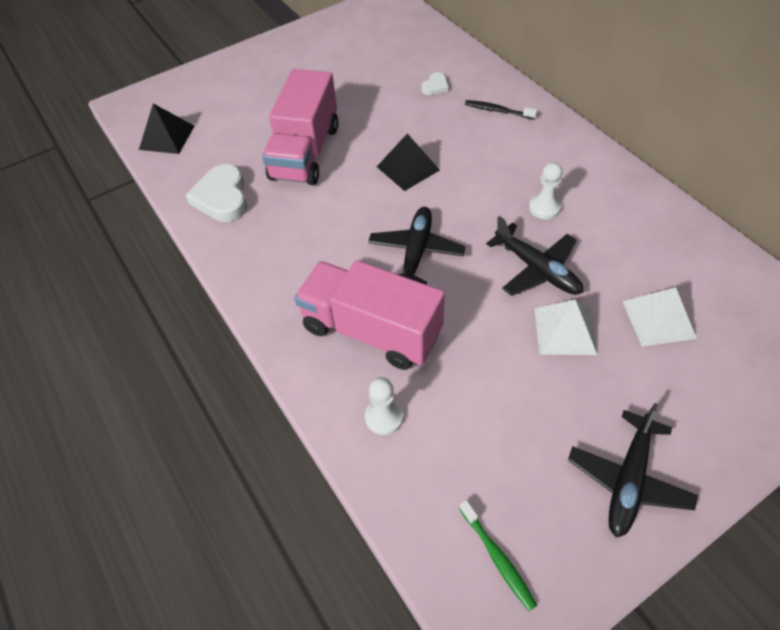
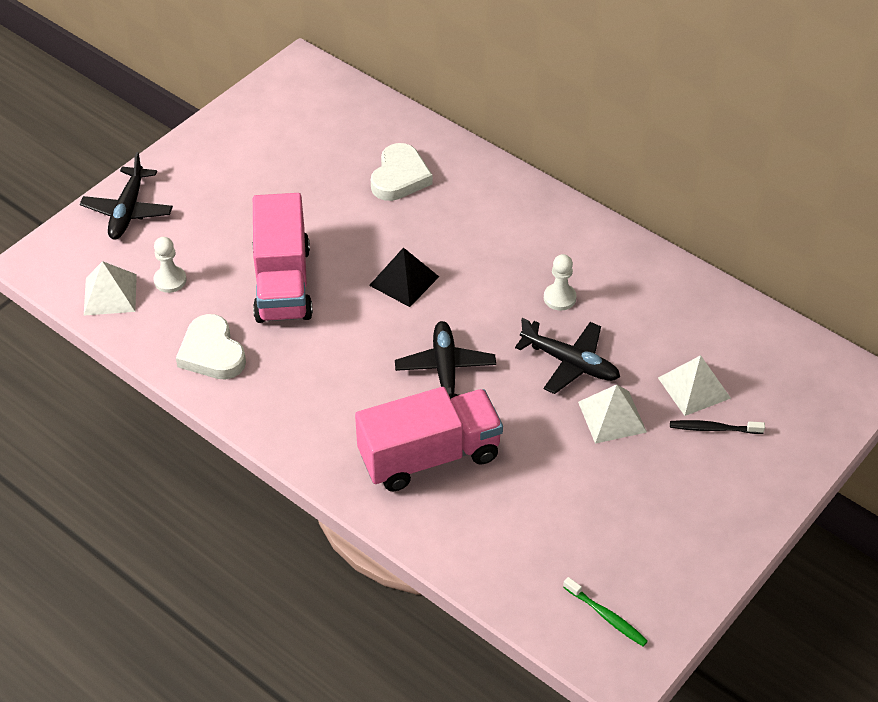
camera: 20 degrees left, 5 degrees down
(167, 137) = (110, 294): black pyramid -> white pyramid
(371, 330) = (429, 456): pink truck -> pink truck turned 150 degrees clockwise
(384, 417) = (470, 530): white pawn -> white pawn (170, 280)
(435, 87) = (400, 177): white heart -> white heart, size x1.95
(498, 111) = (479, 195): black toothbrush -> black toothbrush (713, 428)
(628, 479) = (697, 530): black plane -> black plane (128, 211)

